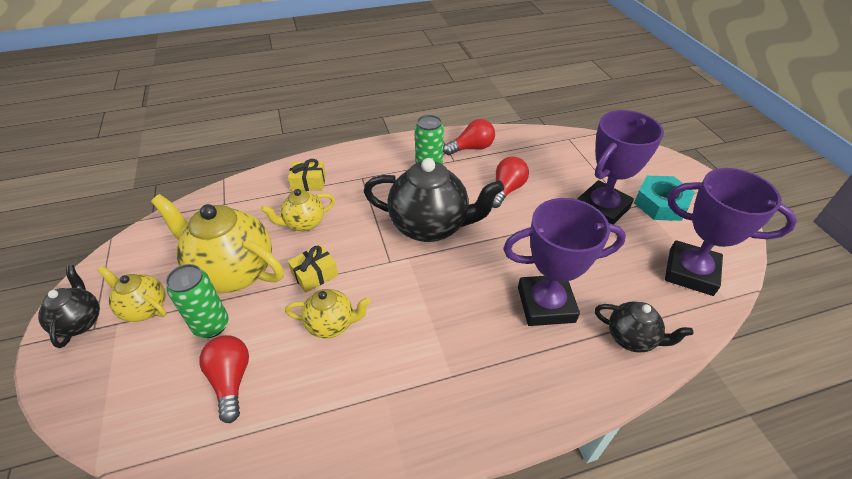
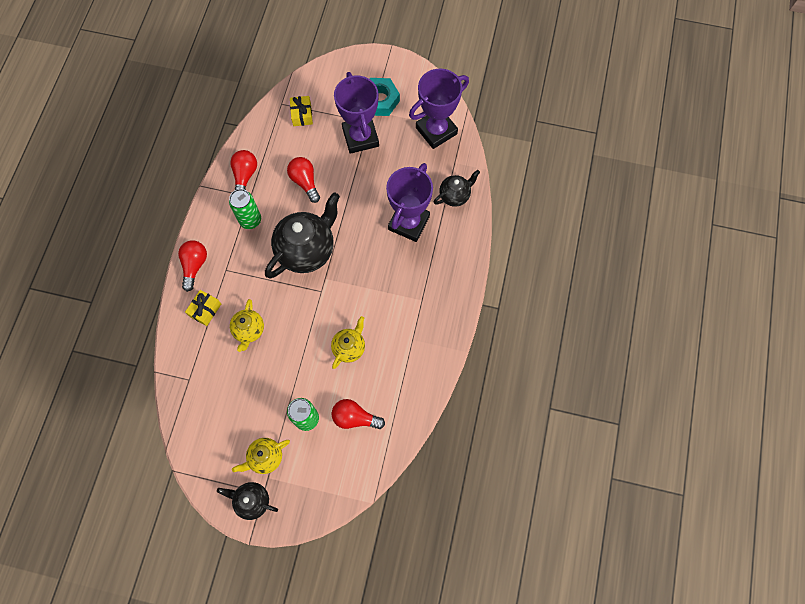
camera: 60 degrees left, 25 degrees up
(233, 272) = (267, 393): yellow teapot -> none
(315, 274) = (303, 342): yellow gift -> yellow gift (302, 115)
(352, 156) = (194, 266): none -> red light bulb

